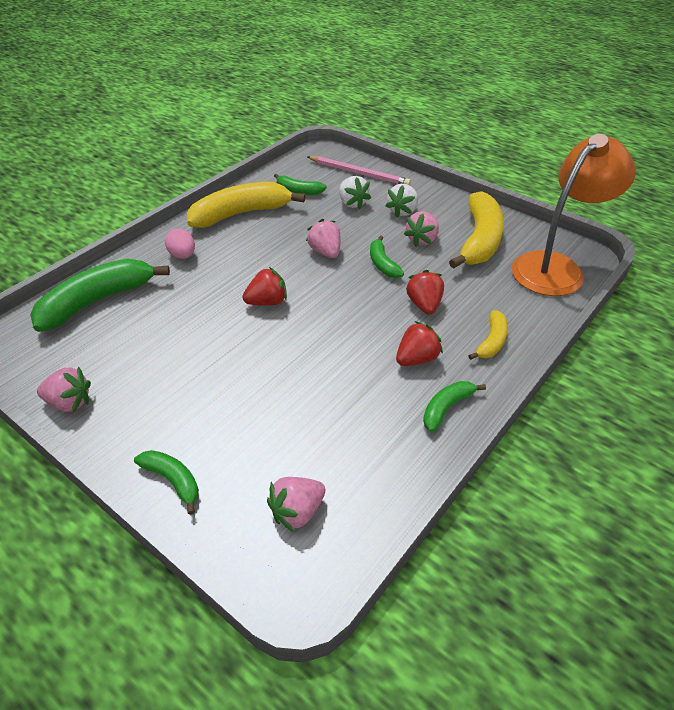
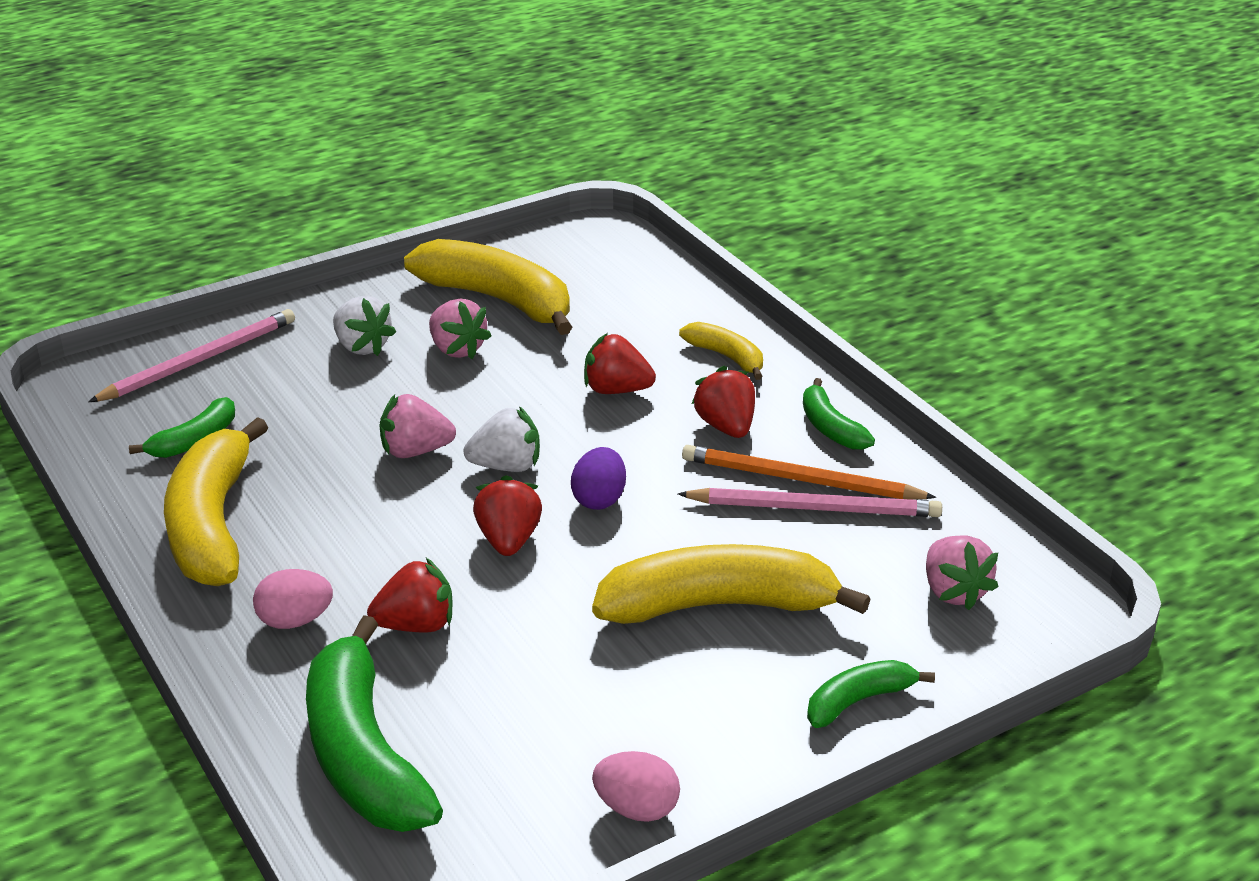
camera: 70 degrees left, 10 degrees down
(69, 403) = (636, 808): pink strawberry -> pink egg
(190, 291) = (416, 625): none -> red strawberry
(242, 395) = (718, 605): none -> yellow banana
(317, 325) = (599, 499): none -> purple egg
(352, 203) = (292, 390): white strawberry -> white strawberry (506, 466)
(354, 419) = (815, 508): none -> pink pencil
(381, 405) = (800, 479): none -> orange pencil
(382, 264) = (491, 402): green banana -> none
(556, 267) = (607, 260): orange lamp -> none

